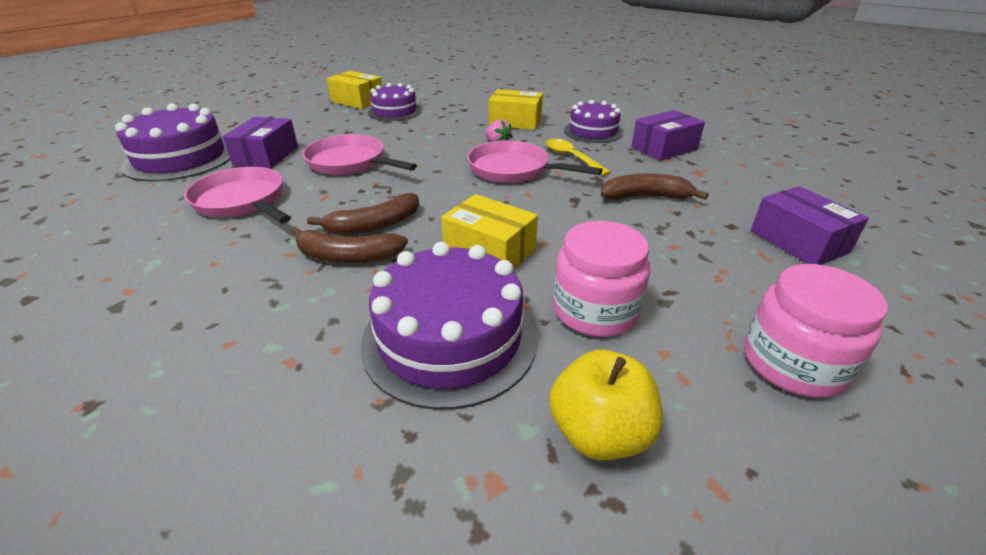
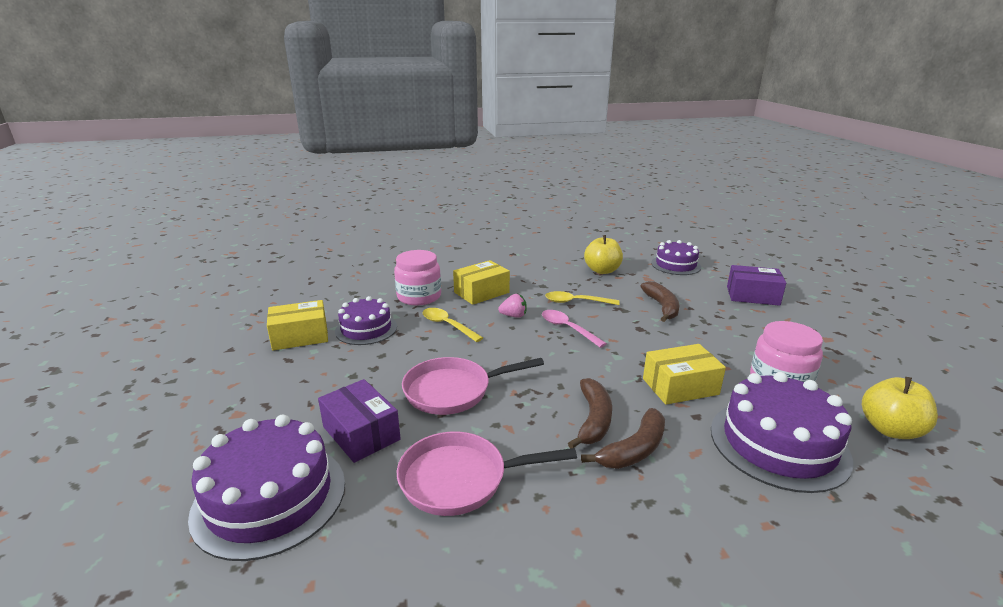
camera: 50 degrees left, 10 degrees down
(441, 130) = (448, 325): none -> yellow spoon
(513, 170) = (568, 329): pink pan -> pink spoon
(593, 131) = (543, 277): purple cake -> purple cake (675, 265)
(645, 197) = (662, 307): brown banana -> brown banana turned 135 degrees clockwise
(664, 148) = (602, 270): purple box -> yellow apple
(793, 363) = (857, 352): pink jar -> pink jar (419, 296)

